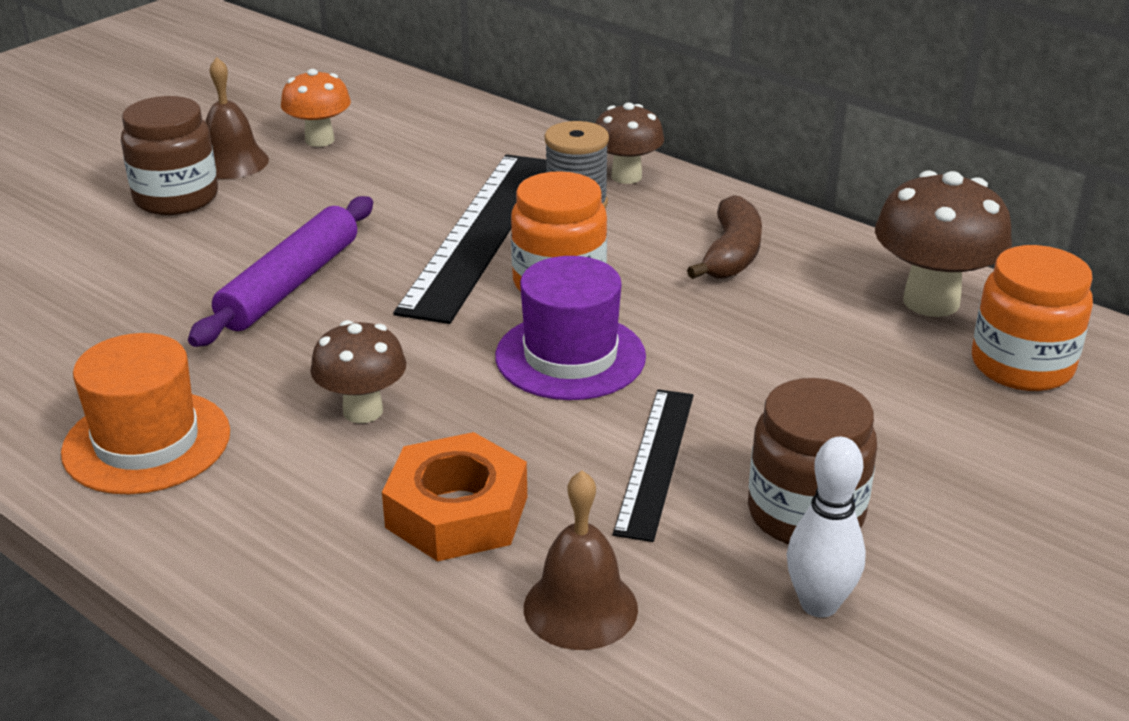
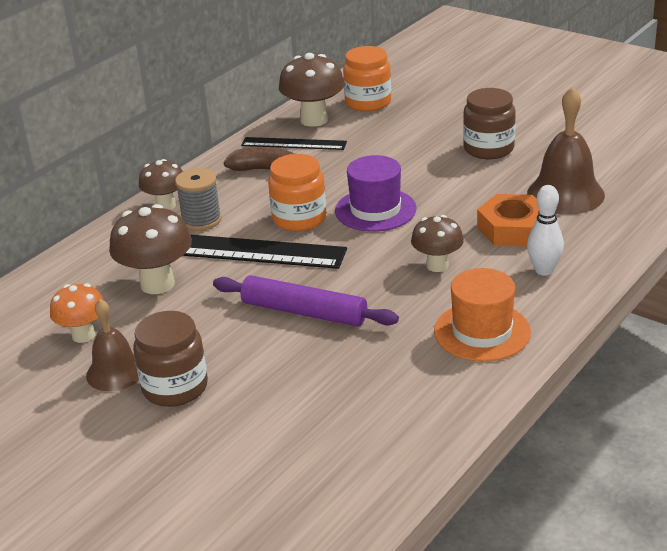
camera: 90 degrees left, 0 degrees up
(414, 179) = (157, 284): none -> brown mushroom
(580, 607) = (565, 194): brown bell -> brown bell, size x1.56
(655, 461) = (460, 183): black ruler -> black ruler (293, 144)
(819, 604) = (544, 146): white bowling pin -> white bowling pin (544, 270)

